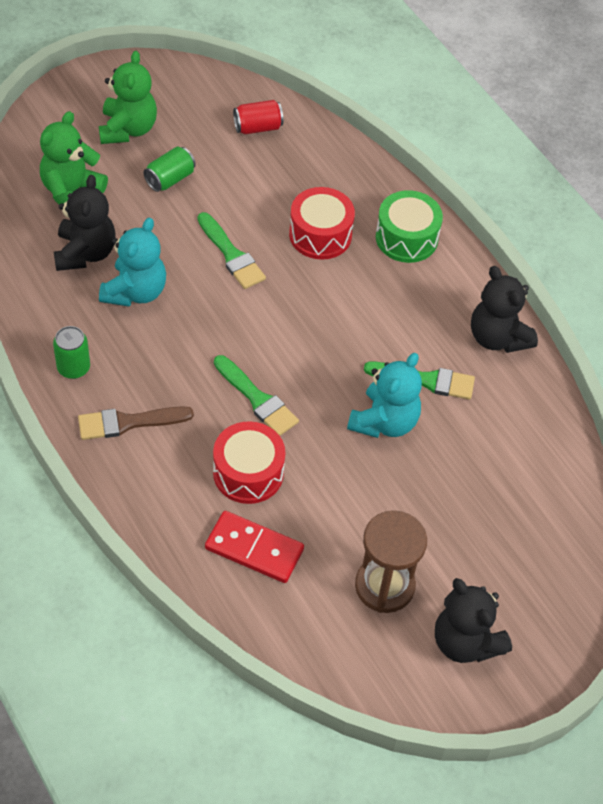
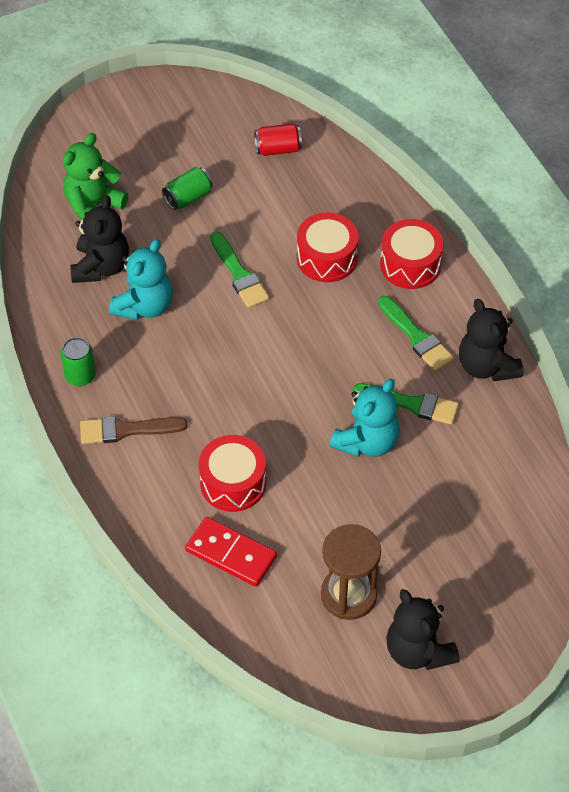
camera: 10 degrees right, 0 degrees up
(128, 129) = (152, 146): green teddy bear -> none
(257, 399) = (249, 414): green brush -> green brush (416, 337)
(406, 238) = (410, 264): green drum -> red drum

